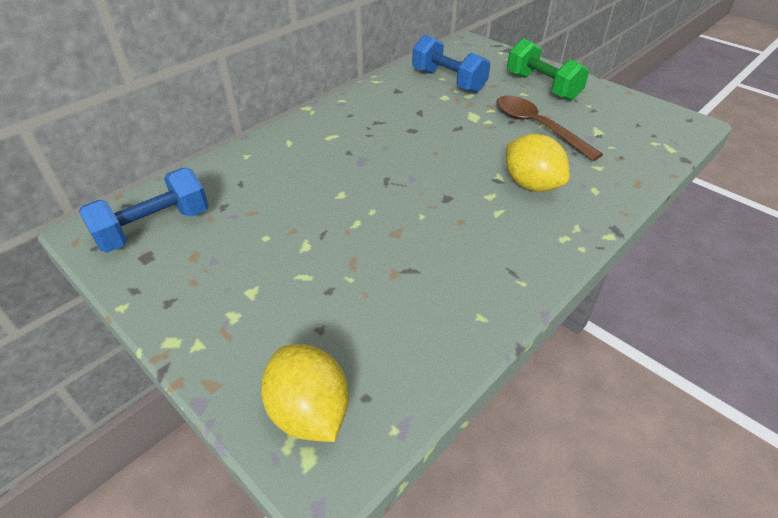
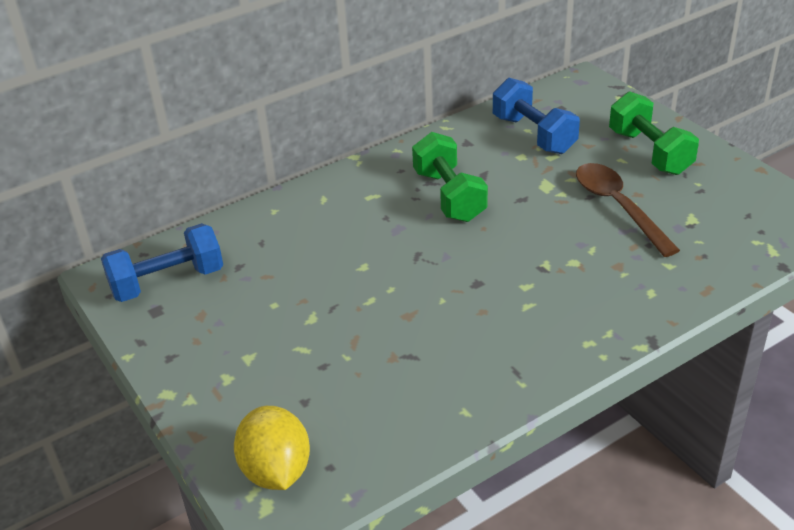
camera: 15 degrees right, 5 degrees down
(397, 130) = (449, 196): none -> green dumbbell
(531, 184) = (578, 278): yellow lemon -> none

